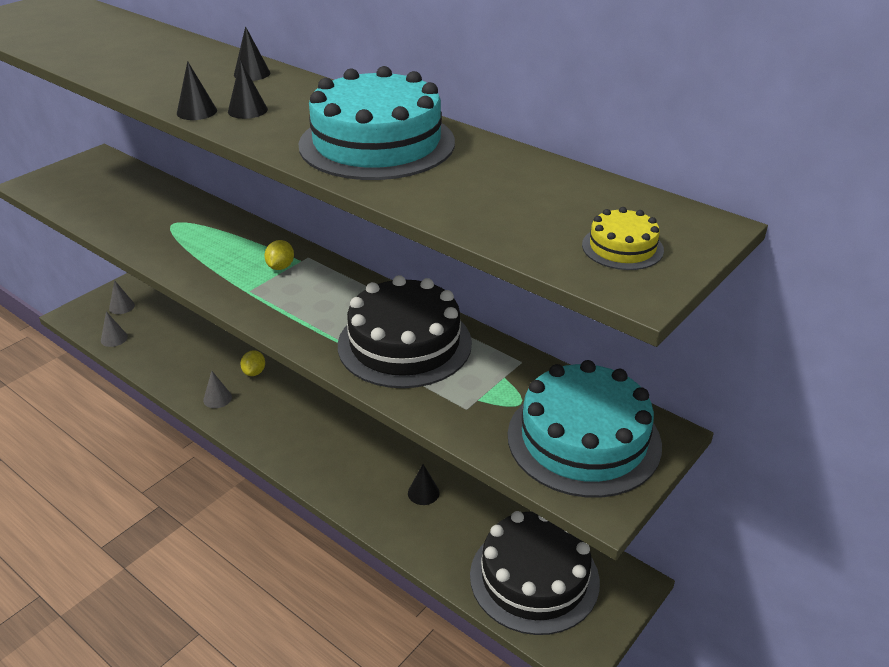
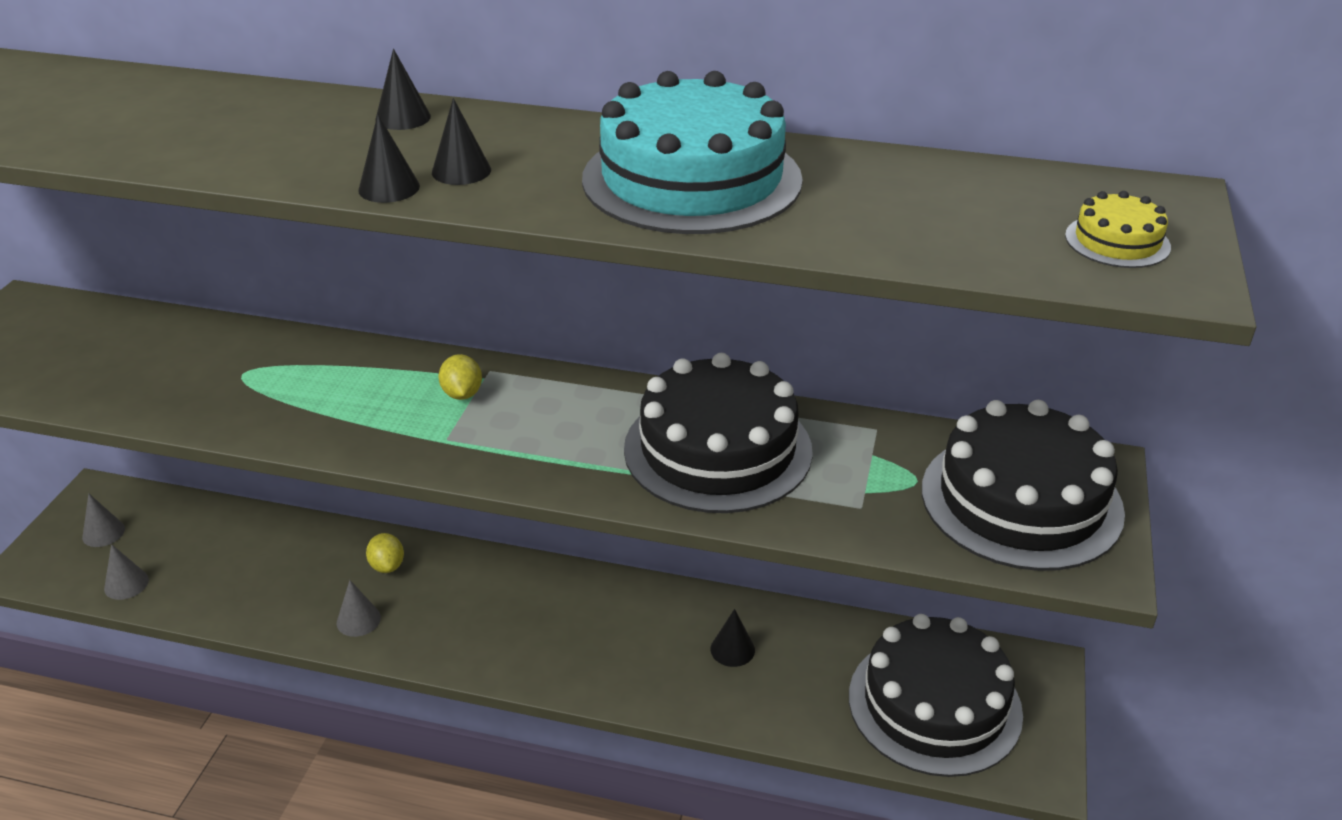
camera: 25 degrees left, 0 degrees up
(583, 439) = (1021, 500): turquoise cake -> black cake

